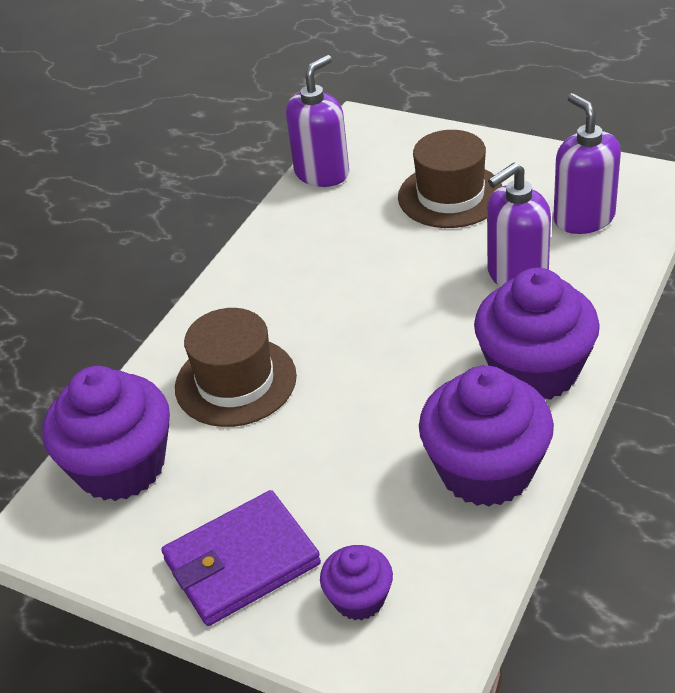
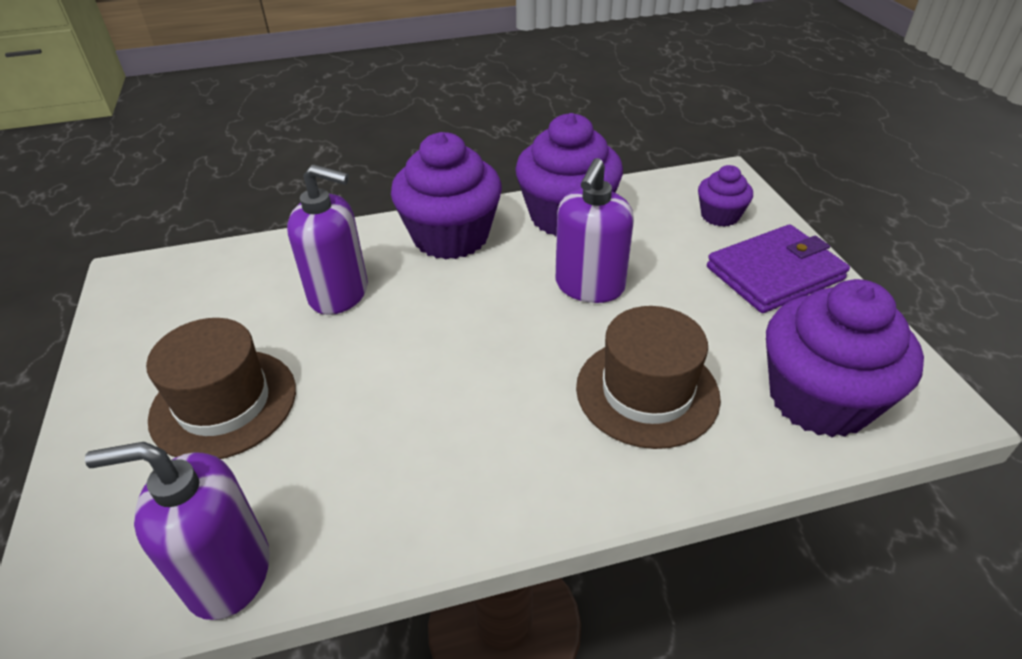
camera: 135 degrees left, 0 degrees up
(242, 562) = (774, 273): purple wallet -> purple wallet turned 45 degrees counterclockwise
(583, 218) = (220, 292): purple soap dispenser -> purple soap dispenser (589, 286)

